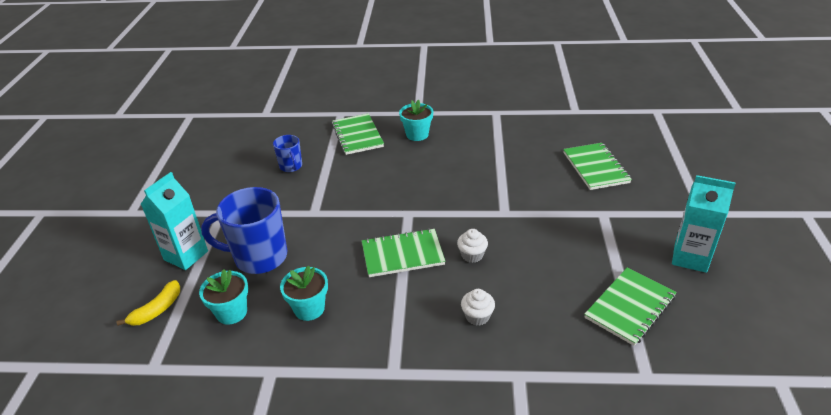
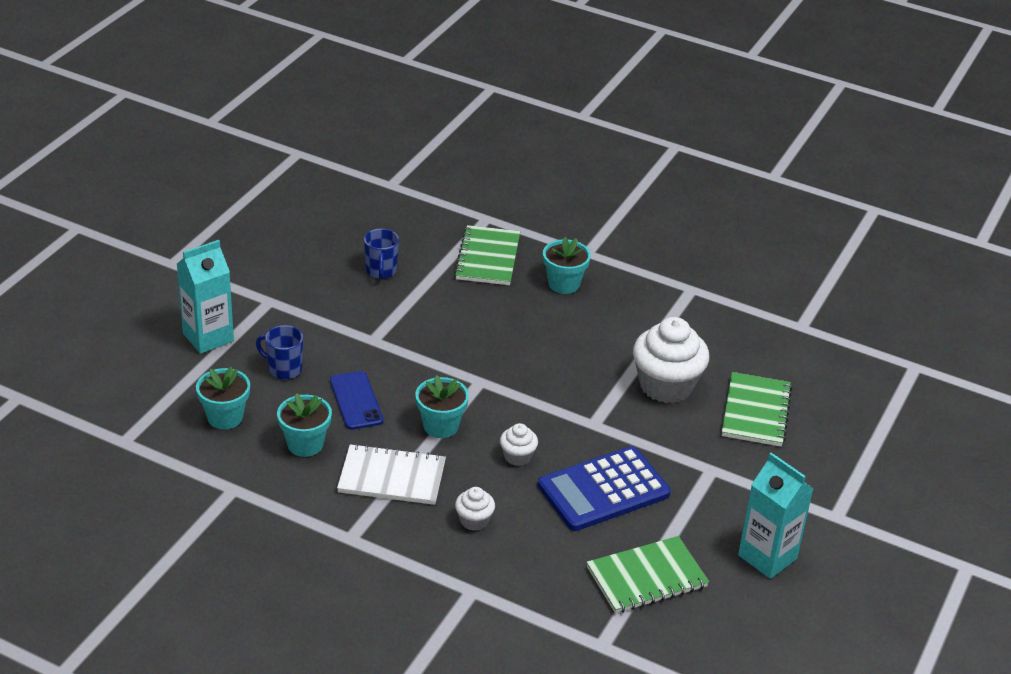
camera: 20 degrees right, 0 degrees up
(157, 310) = (153, 385): yellow banana -> none
(259, 257) = (284, 369): blue mug -> blue mug, size x0.52
(328, 260) = (356, 401): none -> blue phone
(393, 308) = (392, 477): none -> white notebook
(402, 254) = (441, 426): green notebook -> turquoise flower pot
(529, 172) = (666, 385): none -> white cupcake
(547, 255) = (603, 490): none -> blue calculator

